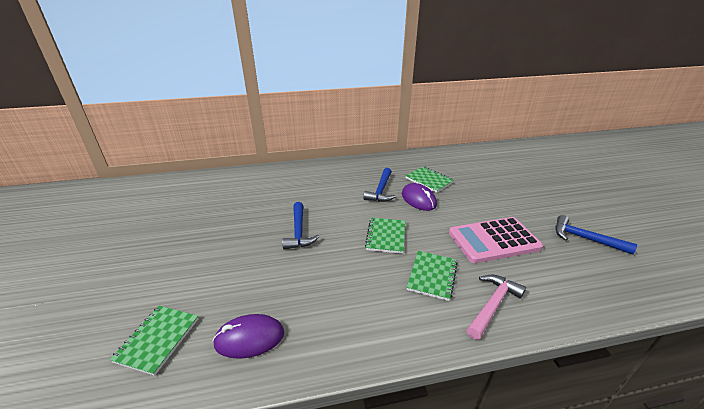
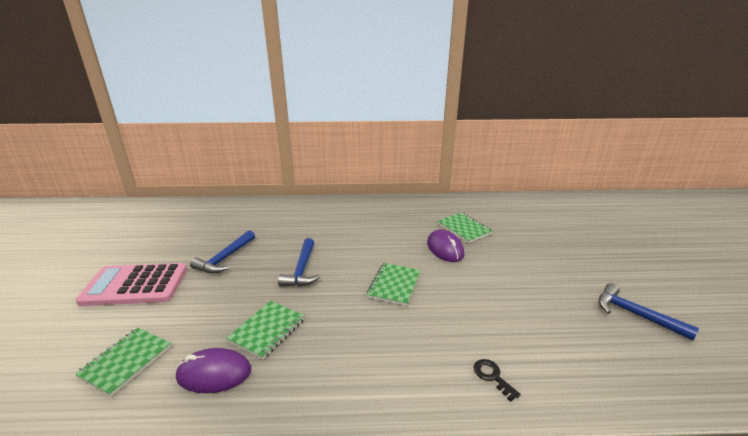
camera: 10 degrees right, 5 degrees down
(381, 190) = (405, 235): blue hammer -> blue hammer (225, 258)
(432, 276) = (432, 335): green notebook -> green notebook (267, 330)
(493, 240) = (518, 303): pink calculator -> pink calculator (135, 285)
(493, 305) = (492, 376): pink hammer -> black key

